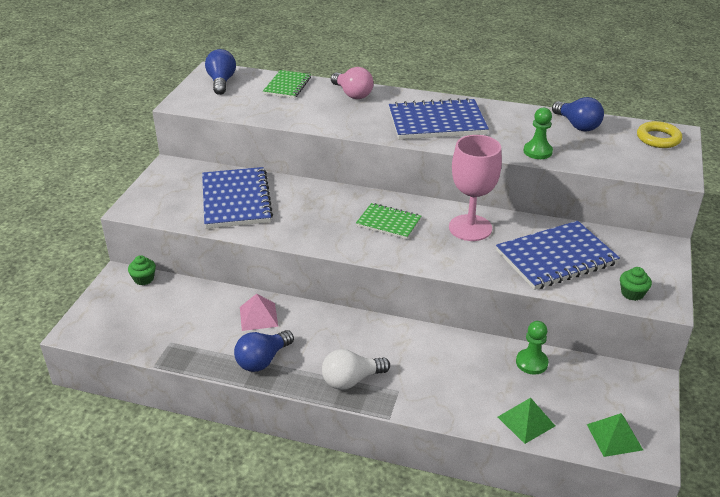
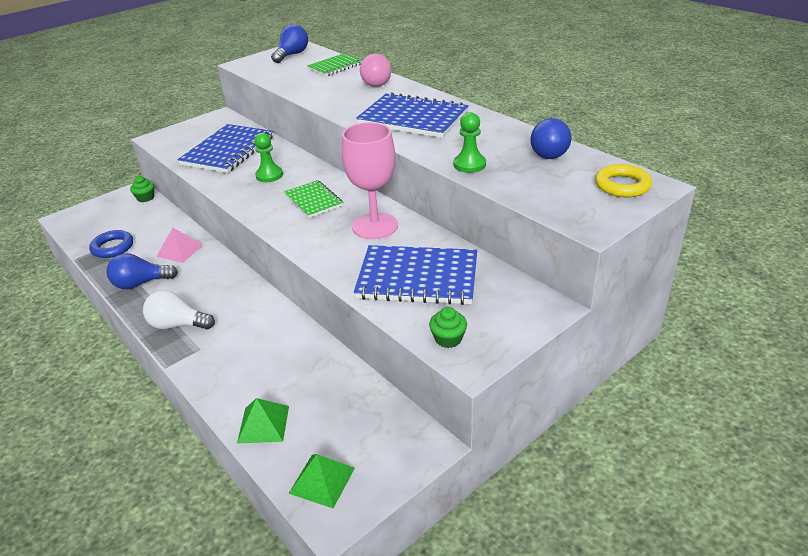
camera: 35 degrees right, 0 degrees up
(181, 339) = (113, 247): none -> blue ring
(531, 363) = (334, 375): green pawn -> green pawn (269, 175)

